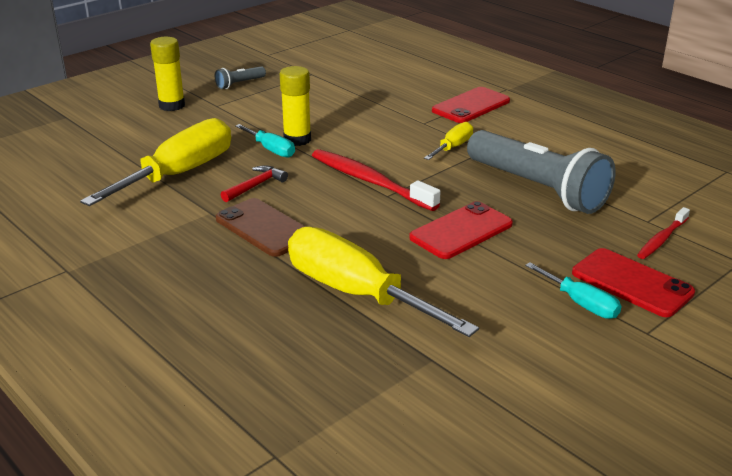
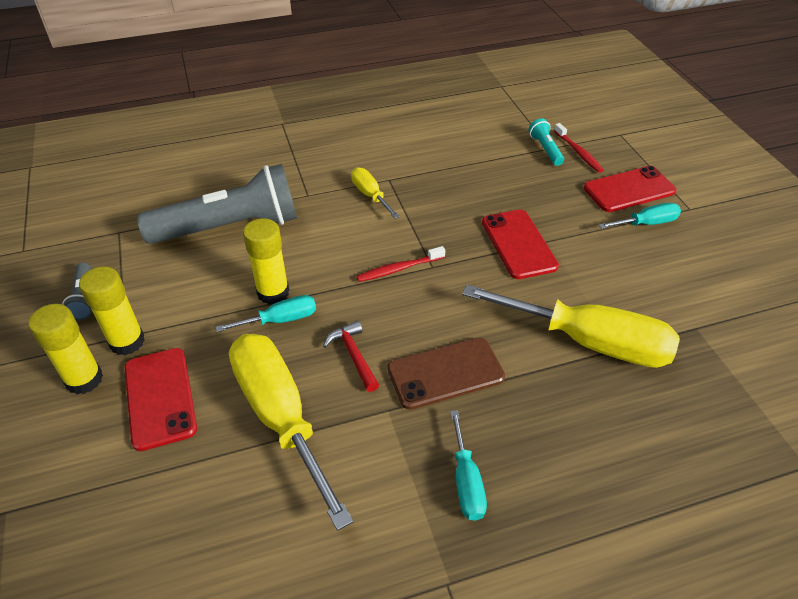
camera: 65 degrees left, 15 degrees up
(158, 259) = (466, 482): none -> turquoise screwdriver
(212, 107) = (127, 342): none -> yellow glue stick
(356, 293) = (589, 342): yellow screwdriver -> yellow screwdriver turned 135 degrees counterclockwise
(369, 181) = (399, 269): red toothbrush -> red toothbrush, size x0.56
(471, 106) = (299, 155): red phone -> red phone (160, 398)
(537, 189) = (474, 178): grey flashlight -> grey flashlight (230, 227)
(640, 218) = (545, 149): none -> turquoise flashlight

